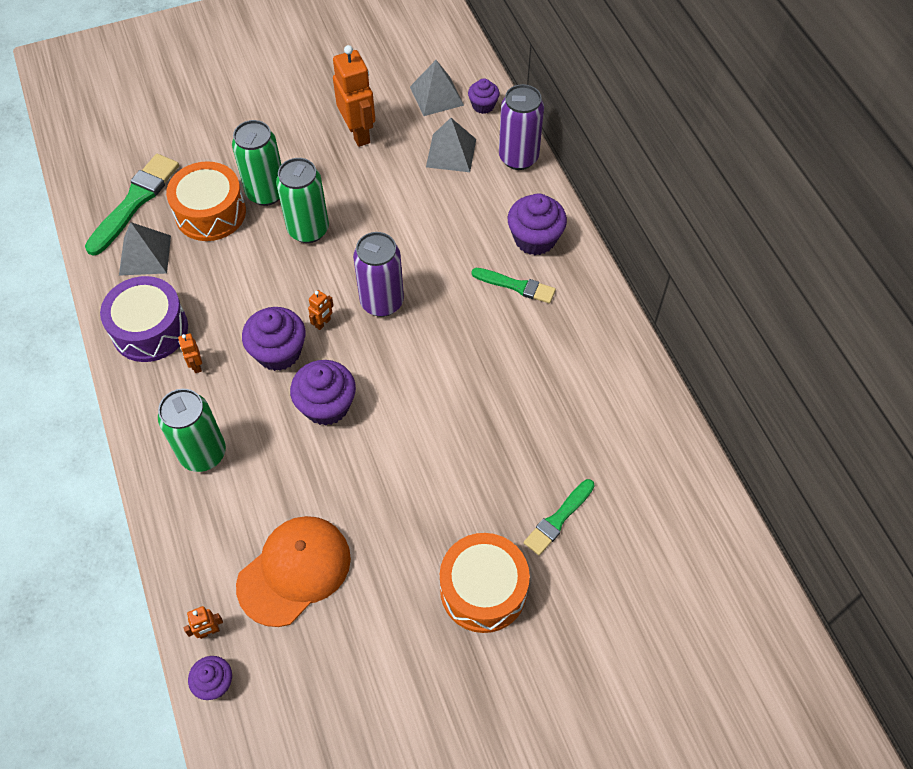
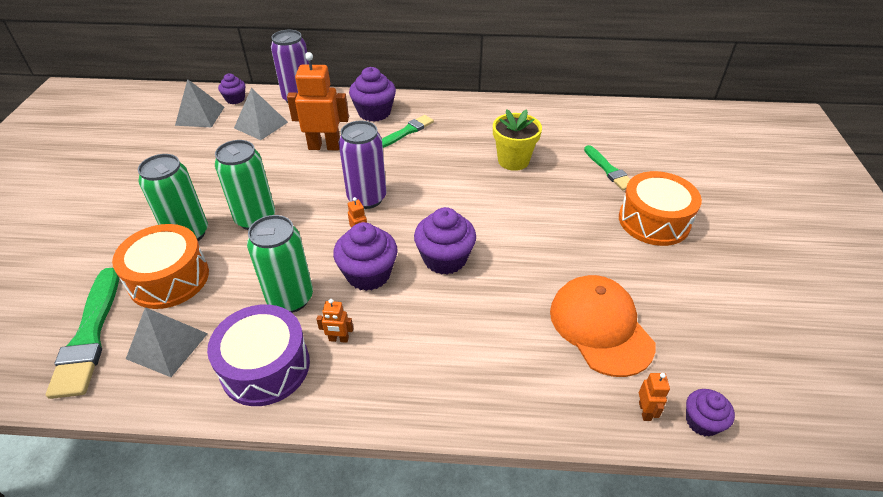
camera: 65 degrees left, 15 degrees down
(135, 201) = (89, 336): green brush -> green brush turned 150 degrees counterclockwise
(203, 453) = (444, 361): green can -> green can (290, 298)
(358, 133) = (188, 163): orange robot -> orange robot (324, 146)
(520, 411) = (513, 161): none -> yellow flower pot

